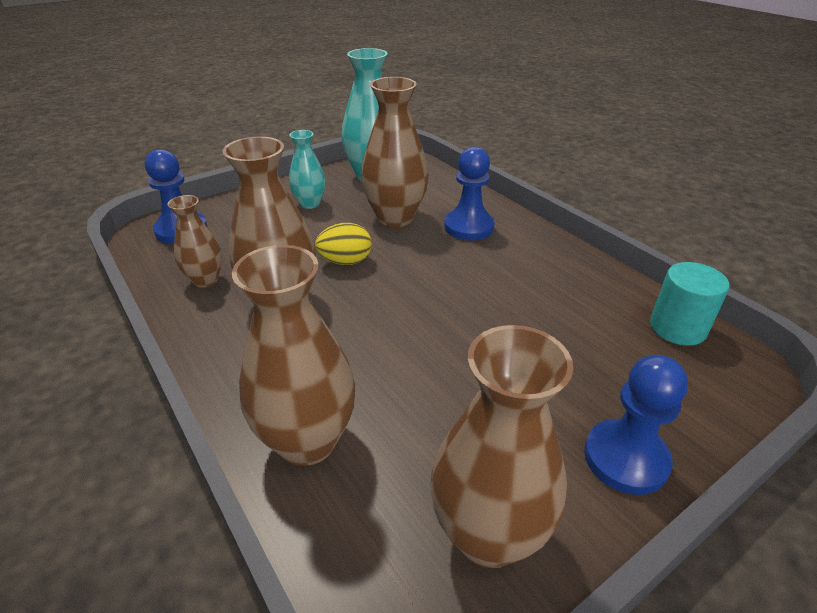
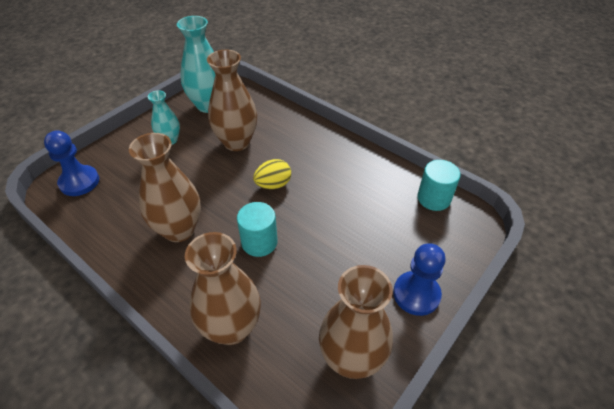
camera: 15 degrees left, 10 degrees up
(205, 280) = (117, 223): brown vase -> none
(345, 261) = (213, 187): yellow egg -> yellow egg (273, 185)
(387, 336) = (259, 242): none -> turquoise cylinder
(468, 227) = (290, 141): blue pawn -> none

